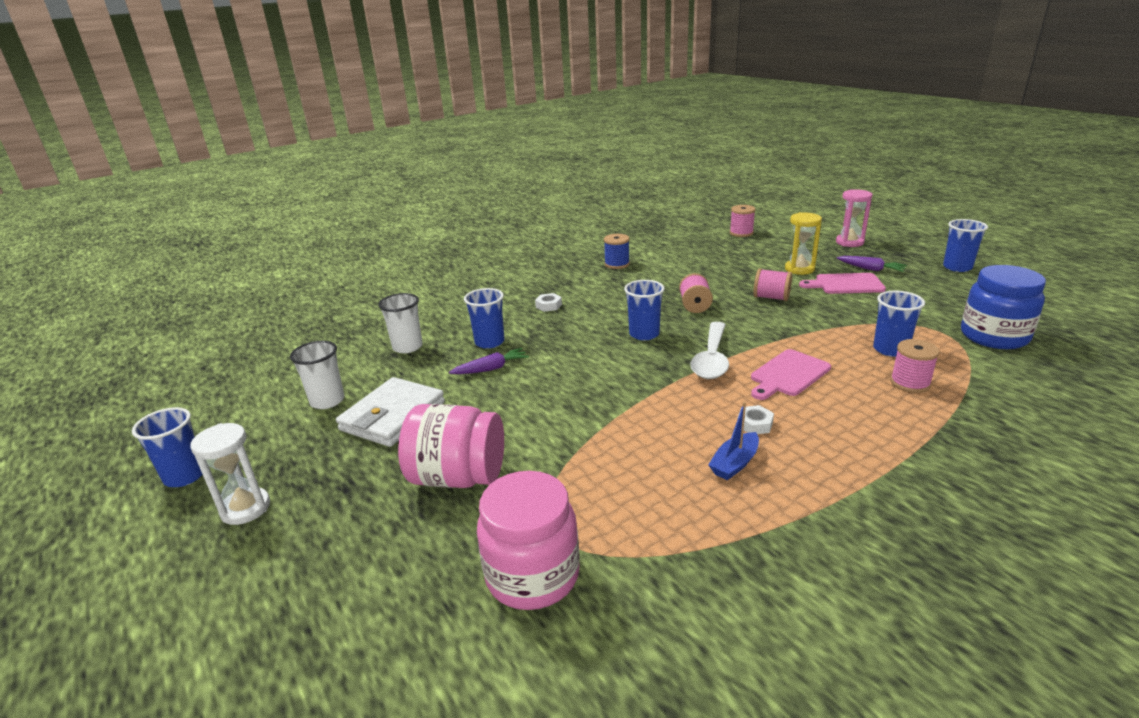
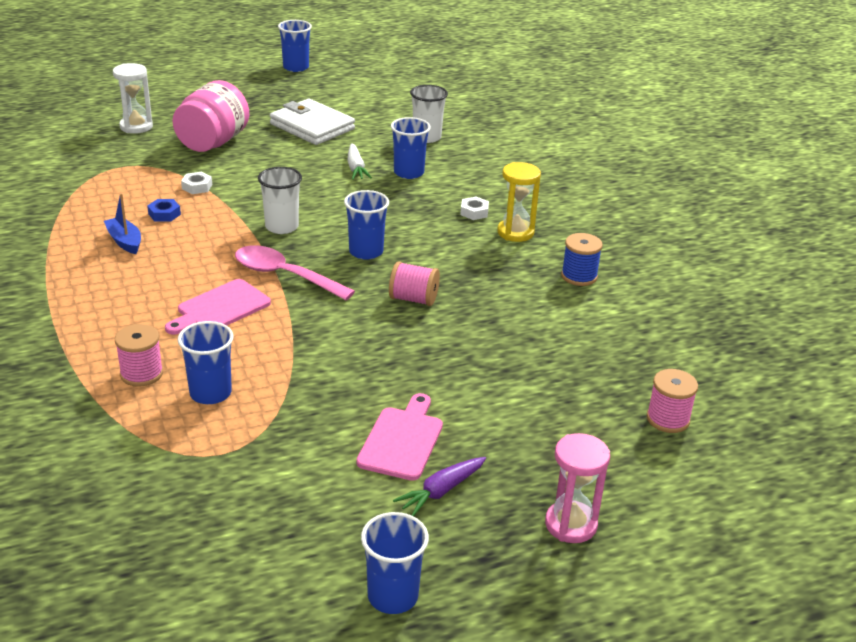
camera: 100 degrees right, 5 degrees up
(245, 508) = (244, 84): white hourglass -> white hourglass (136, 127)
(327, 401) = (355, 106): white cup -> white cup (282, 227)
(491, 369) = (356, 168): purple carrot -> white carrot
(532, 575) = (99, 154): pink jar -> none
(658, 456) = (164, 214): none -> blue nut
(711, 359) = (284, 275): white spoon -> pink spoon
(754, 424) = (162, 265): white nut -> white nut (197, 187)
(771, 297) = (400, 360): pink spool -> none
(788, 374) = (220, 308): pink cutting board -> pink cutting board turned 105 degrees counterclockwise
(799, 269) = (480, 420): yellow hourglass -> yellow hourglass (515, 232)
(994, 336) = (171, 491): blue jar -> none

